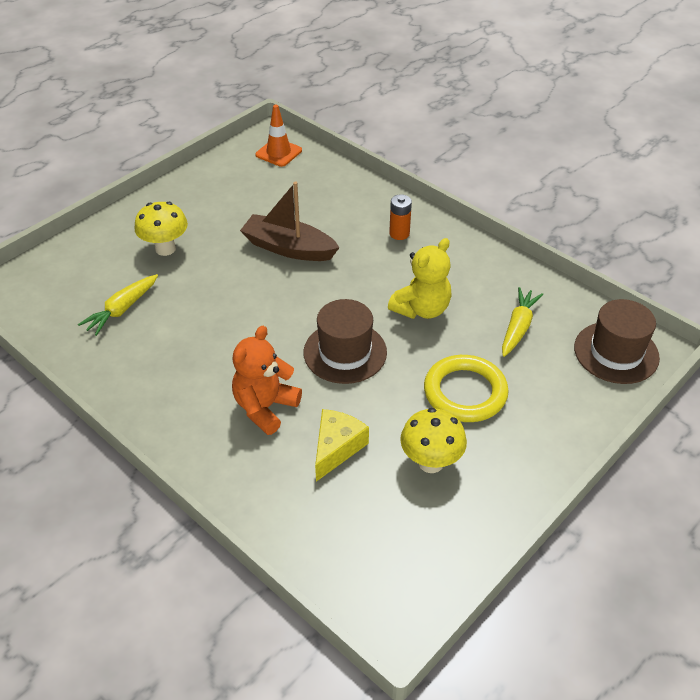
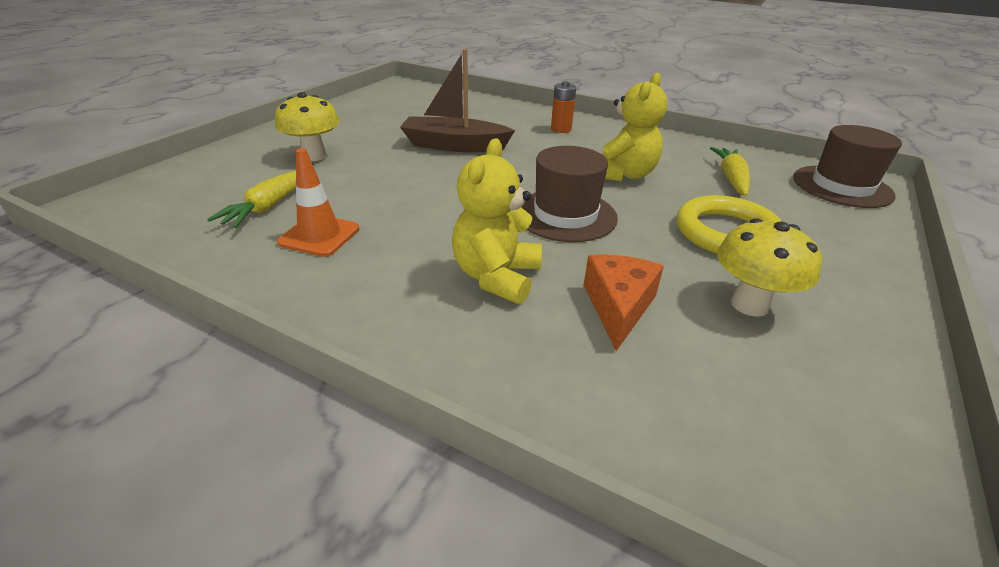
camera: 15 degrees left, 10 degrees down
(265, 407) = (496, 277): orange teddy bear -> yellow teddy bear
(278, 153) = (413, 92): orange traffic cone -> orange traffic cone (319, 235)
(336, 448) = (618, 307): yellow cheese -> orange cheese

